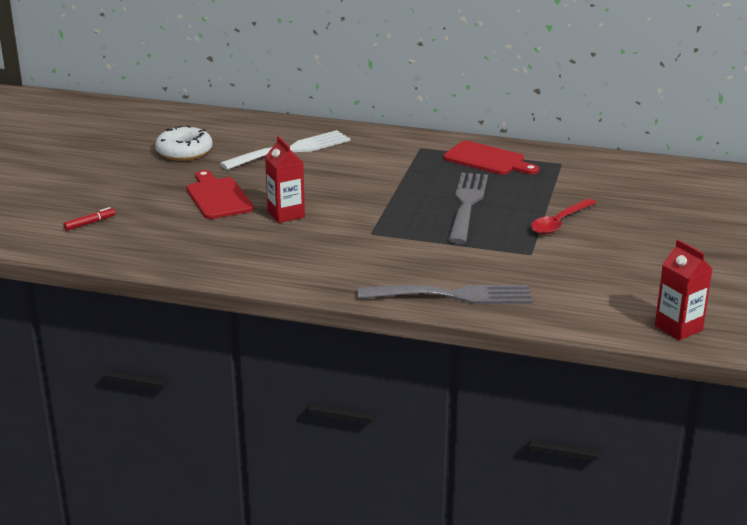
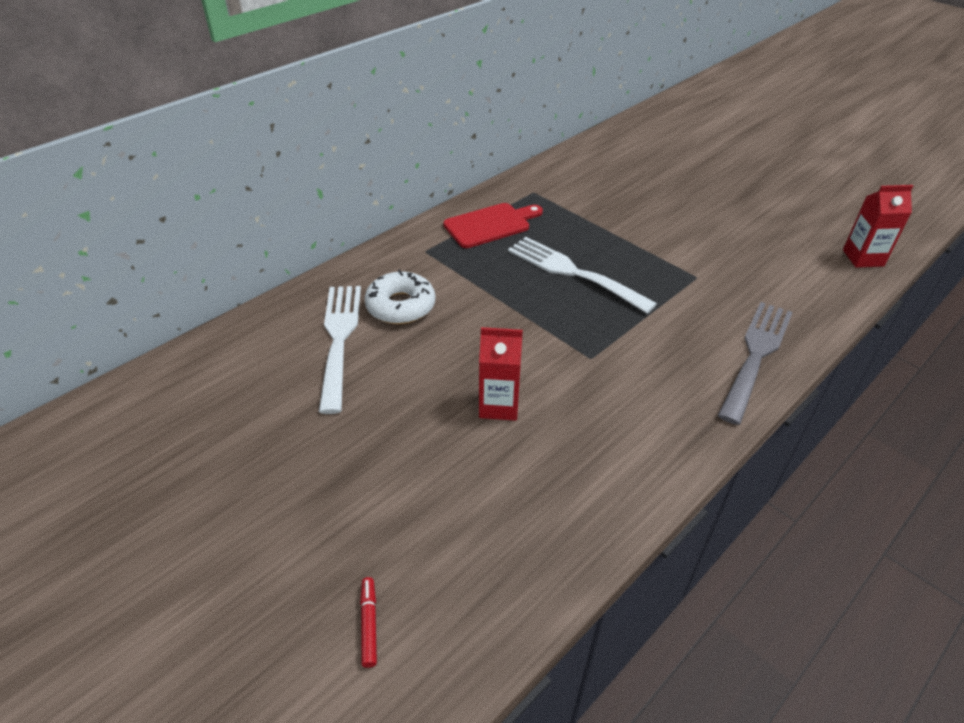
camera: 60 degrees left, 15 degrees up
(184, 152) = (243, 433): white donut -> white donut (401, 306)
(218, 197) = (404, 448): red cutting board -> none
(467, 204) = (573, 272): grey fork -> white fork
(559, 222) = (647, 238): red spoon -> none

